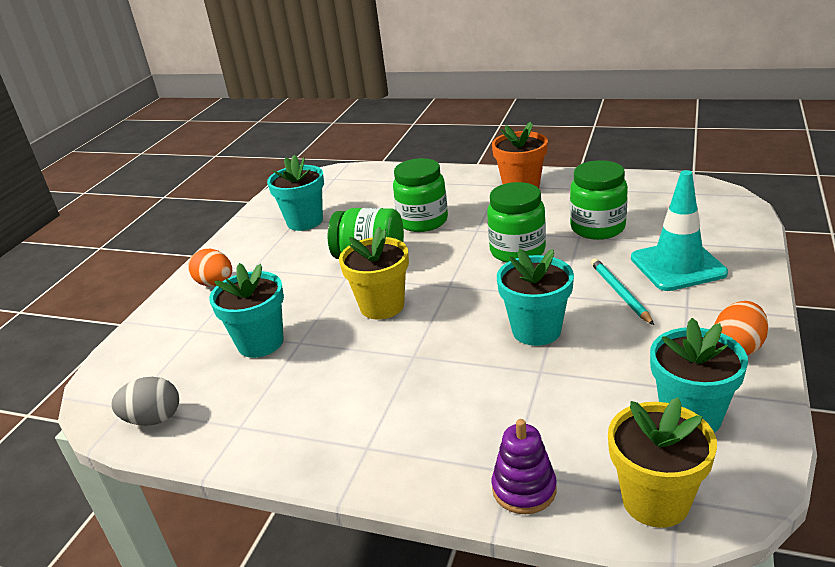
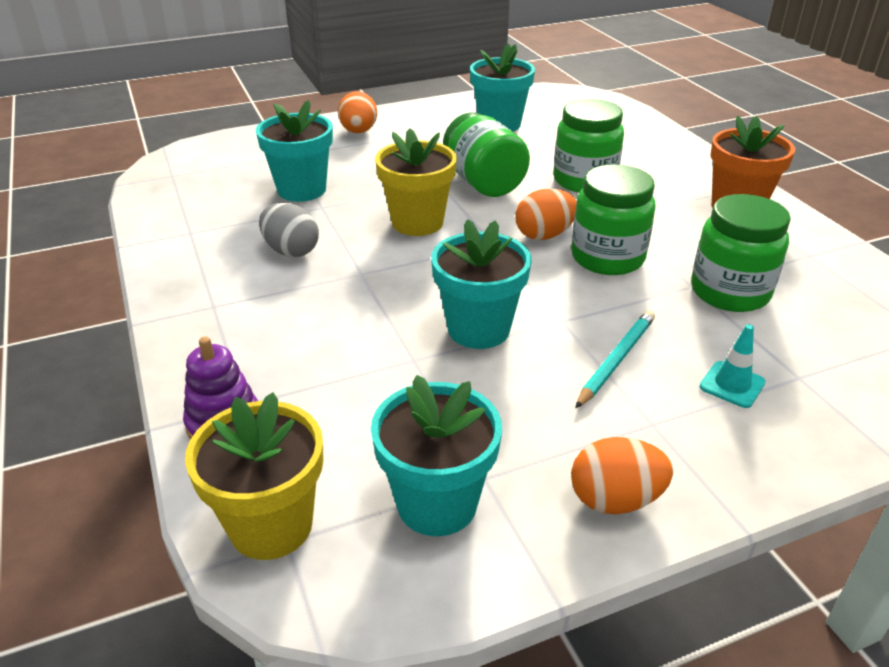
camera: 45 degrees right, 5 degrees up
(153, 419) = (167, 192): grey egg -> grey egg (291, 251)
(464, 262) = (544, 235): none -> orange egg
(677, 266) = (732, 385): turquoise traffic cone -> turquoise traffic cone, size x0.47

